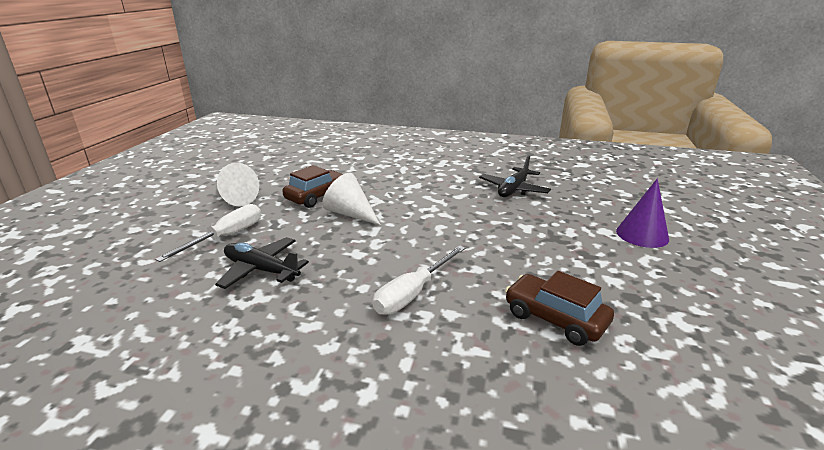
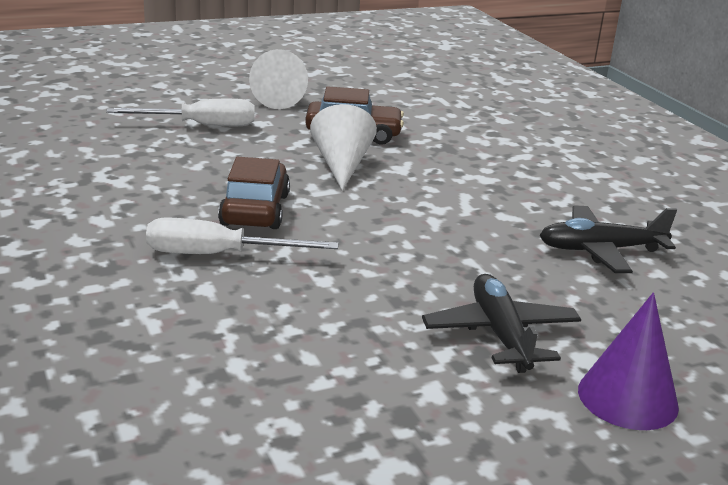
camera: 50 degrees right, 0 degrees up
(261, 270) = (164, 164): black plane -> black plane (500, 334)
(555, 319) = (273, 361): brown car -> brown car (255, 210)

